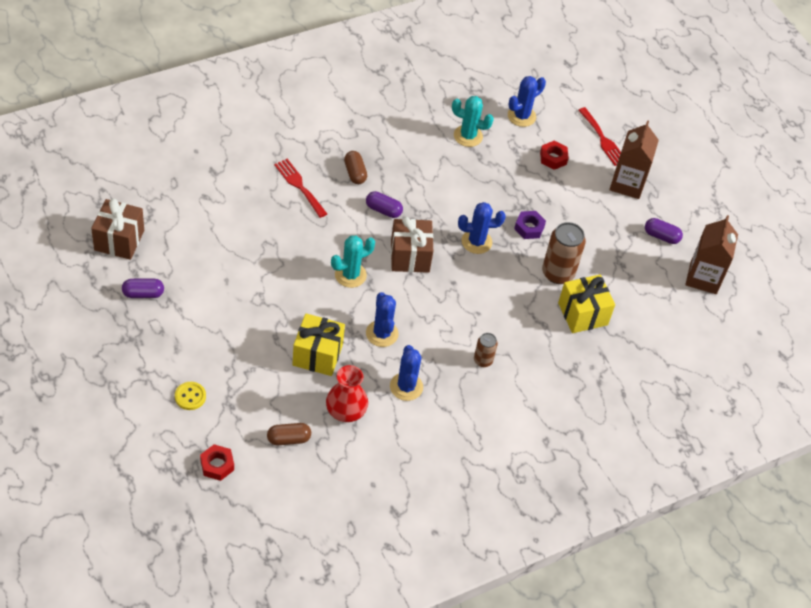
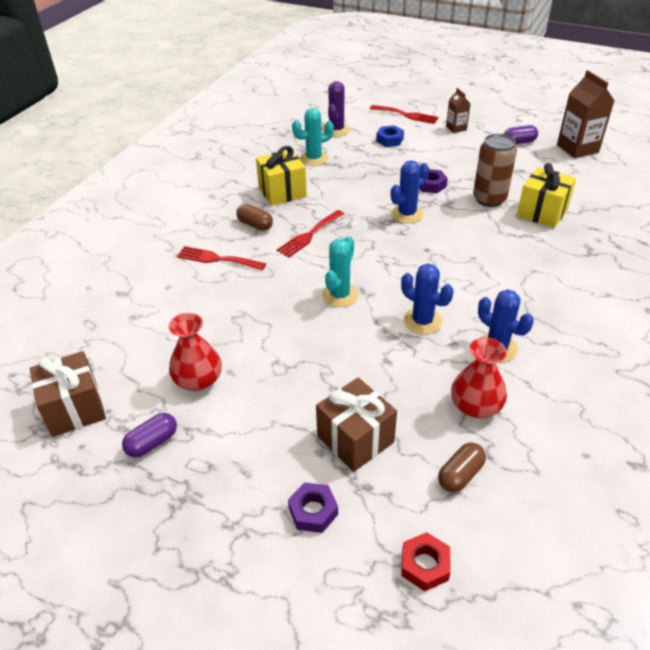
camera: 30 degrees left, 10 degrees down
(190, 396) = (313, 511): yellow button -> purple nut
(203, 272) = (198, 379): none -> red vase
(317, 355) = (391, 376): yellow gift -> yellow gift (282, 192)
(383, 210) = (309, 235): purple capsule -> red fork
(410, 256) = (370, 253): brown gift -> brown gift (355, 439)
(483, 360) = (524, 287): brown can -> none
(521, 116) = (336, 130): blue cactus -> purple cactus
(553, 158) = (389, 140): red nut -> blue nut
(627, 184) = (456, 128): brown carton -> brown carton, size x0.55

